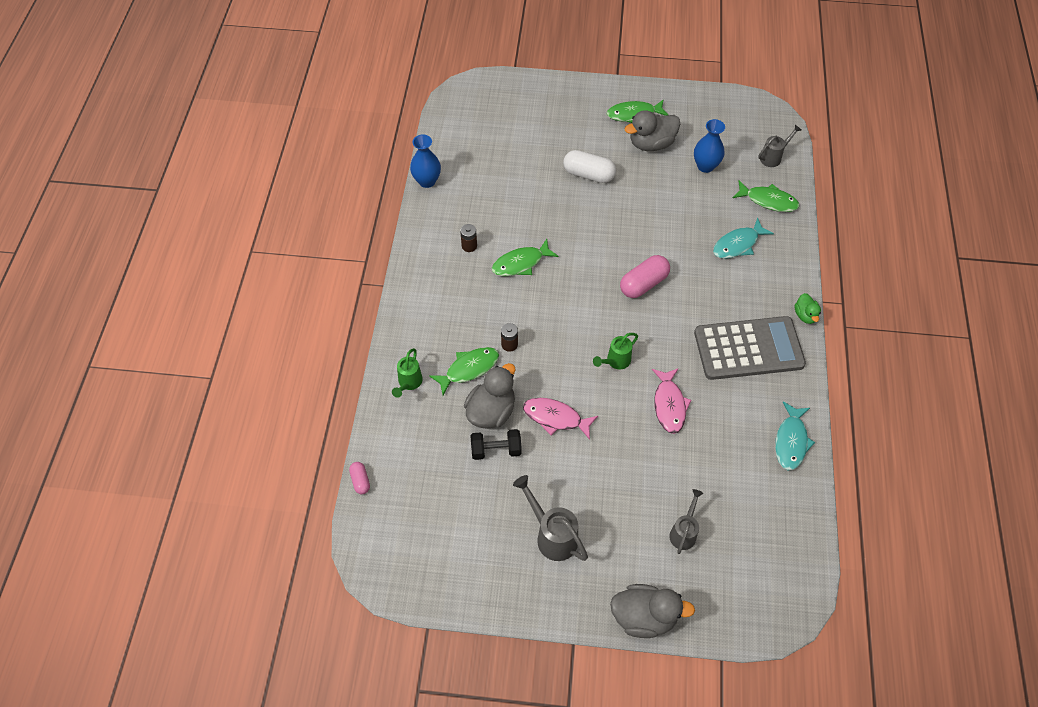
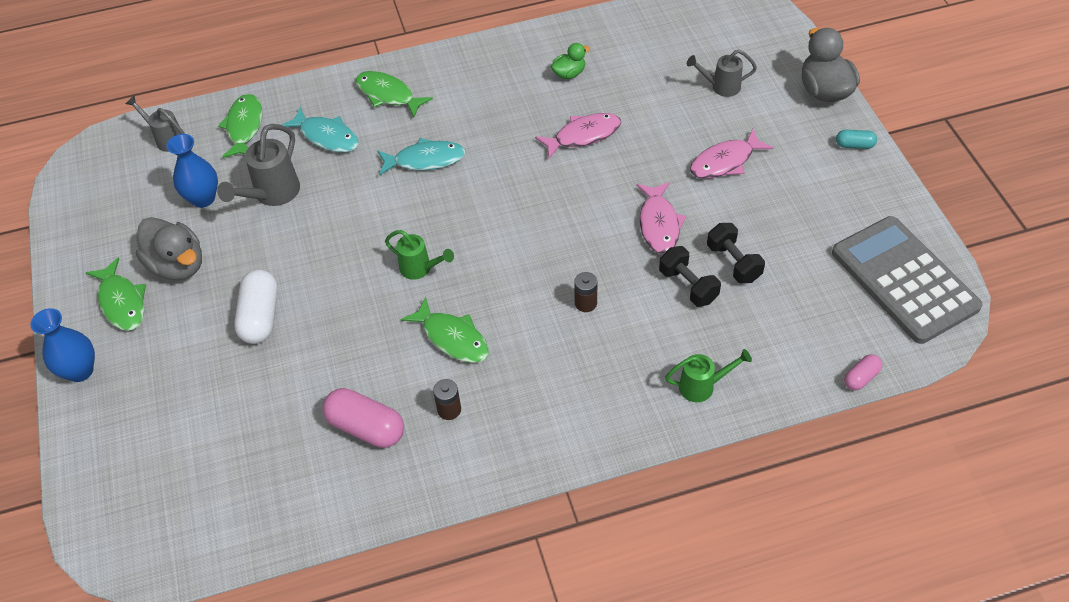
camera: 110 degrees left, 5 degrees down
(427, 181) = (346, 519): blue vase -> blue vase (80, 371)
(469, 369) = (644, 331): green fish -> green fish (388, 95)
(491, 411) = (688, 286): grey duck -> black dumbbell
(552, 535) = (795, 181): grey watering can -> grey watering can (272, 195)
(569, 604) = (854, 145): none -> turquoise capsule
(596, 493) = (725, 162): none -> pink fish
(615, 361) = (553, 196): green watering can -> green watering can (420, 269)
(643, 284) = (427, 204): pink capsule -> pink capsule (366, 427)
(748, 349) = (474, 93): grey calculator -> grey calculator (904, 280)
(791, 441) = (571, 39): turquoise fish -> turquoise fish (425, 160)
(805, 315) = (406, 61): green duck -> green duck (569, 74)

